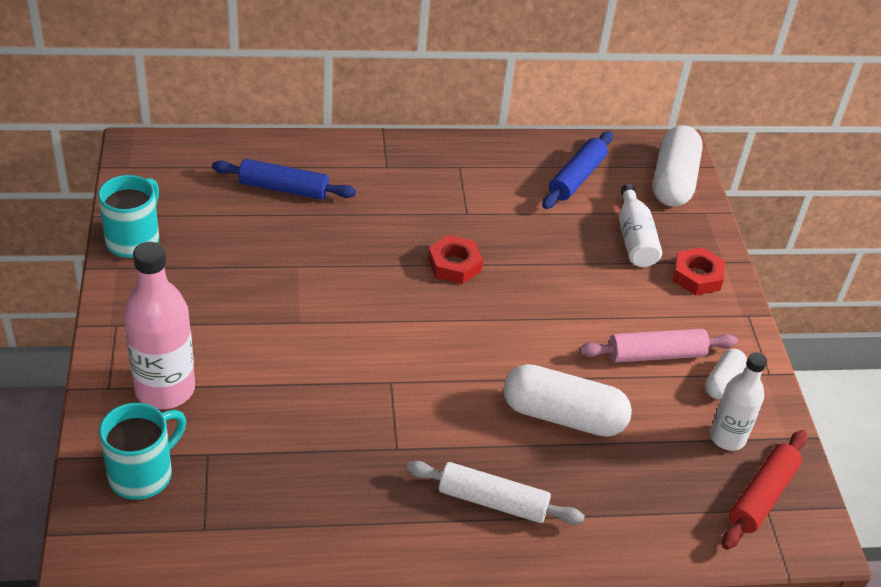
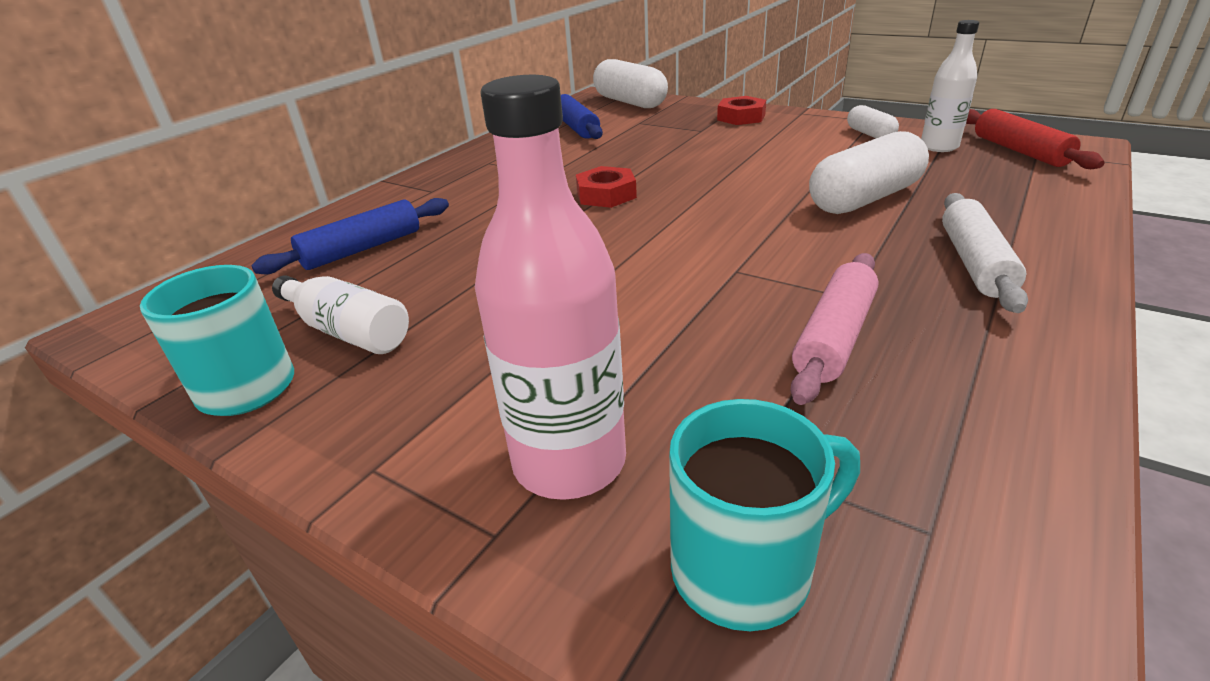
camera: 45 degrees left, 10 degrees down
(143, 474) = (745, 569): turquoise mug -> turquoise mug turned 75 degrees clockwise
(492, 501) = (974, 263): white rolling pin -> white rolling pin turned 45 degrees counterclockwise
(635, 238) = (673, 125): white bottle -> white bottle (347, 331)
(656, 355) = (816, 148): pink rolling pin -> pink rolling pin (835, 337)

